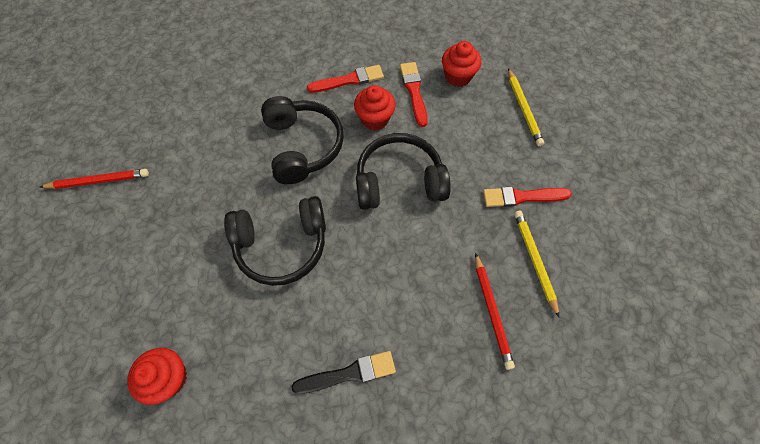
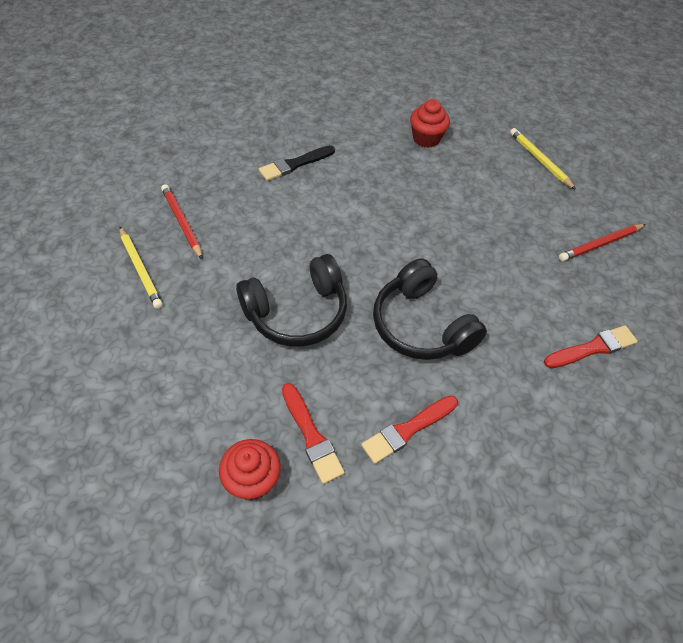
camera: 160 degrees right, 10 degrees down
(282, 245) = (391, 231): black headphones -> none
(375, 119) = (351, 380): red cupcake -> none
(522, 197) = (153, 327): red brush -> red brush (592, 348)
(523, 109) = (150, 447): yellow pencil -> yellow pencil (540, 160)

